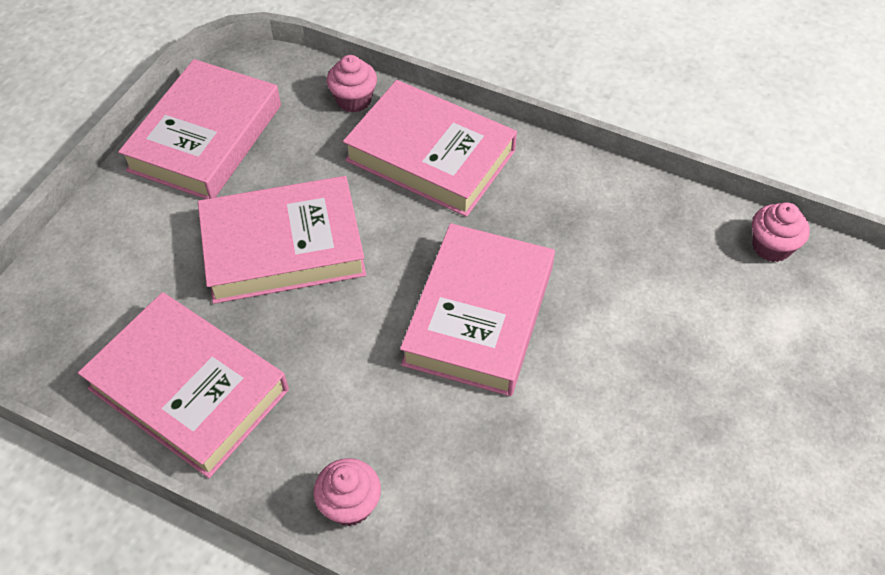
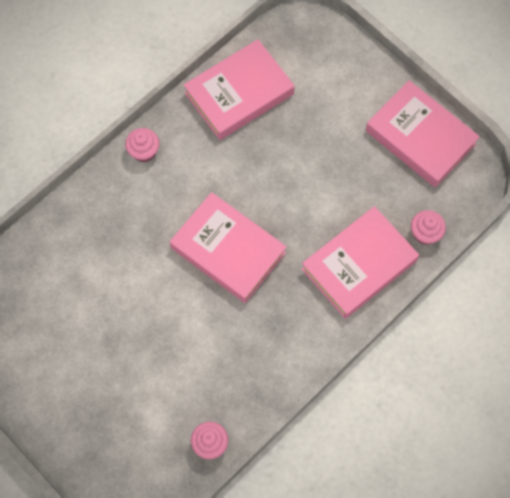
camera: 110 degrees right, 15 degrees up
(283, 246) = (316, 160): pink book -> none

